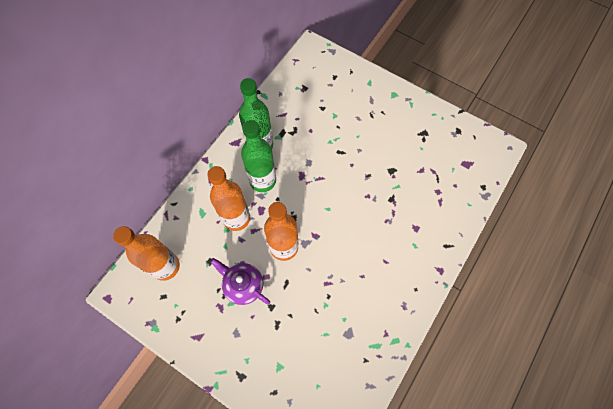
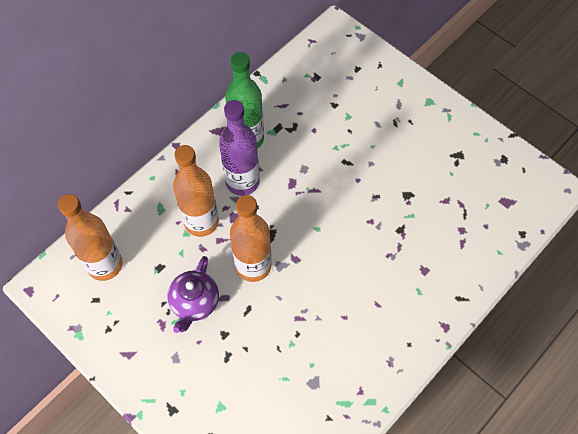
camera: 10 degrees right, 5 degrees down
(243, 285) = (194, 303): purple teapot -> purple teapot turned 120 degrees counterclockwise
(263, 180) = (242, 182): green bottle -> purple bottle

